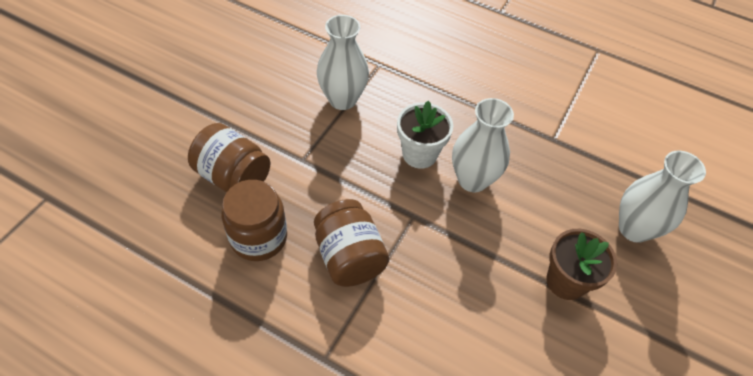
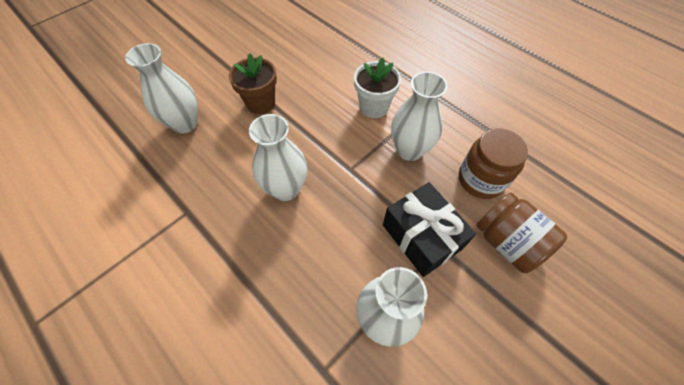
camera: 160 degrees left, 5 degrees up
(320, 164) = (422, 236): none -> black gift
(349, 257) = (409, 150): brown jar -> white vase
(419, 154) = (322, 225): white flower pot -> white flower pot (374, 107)

